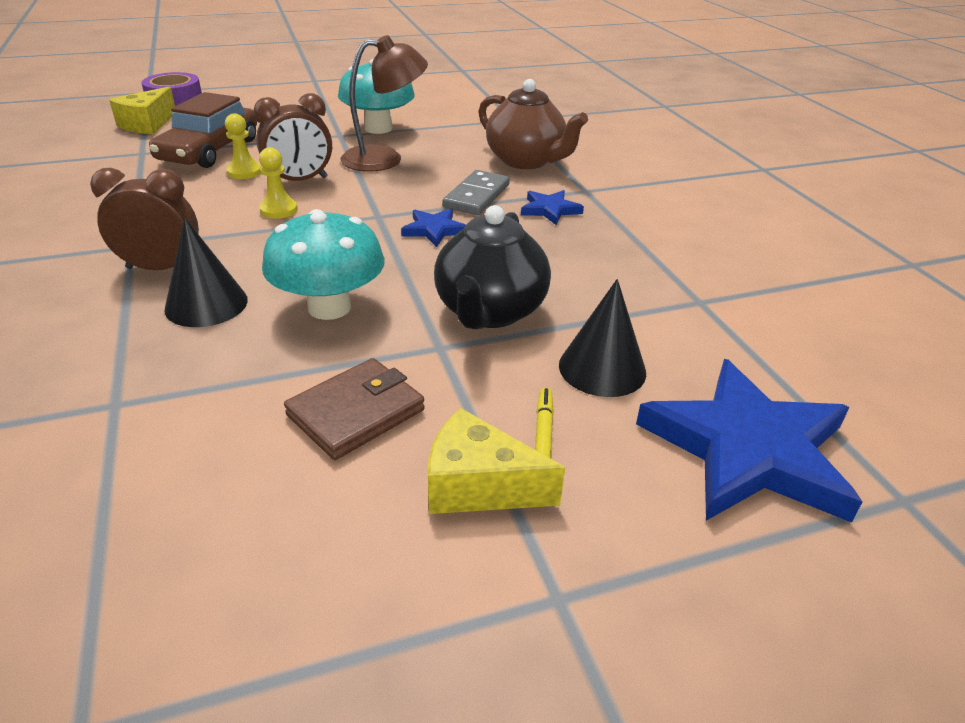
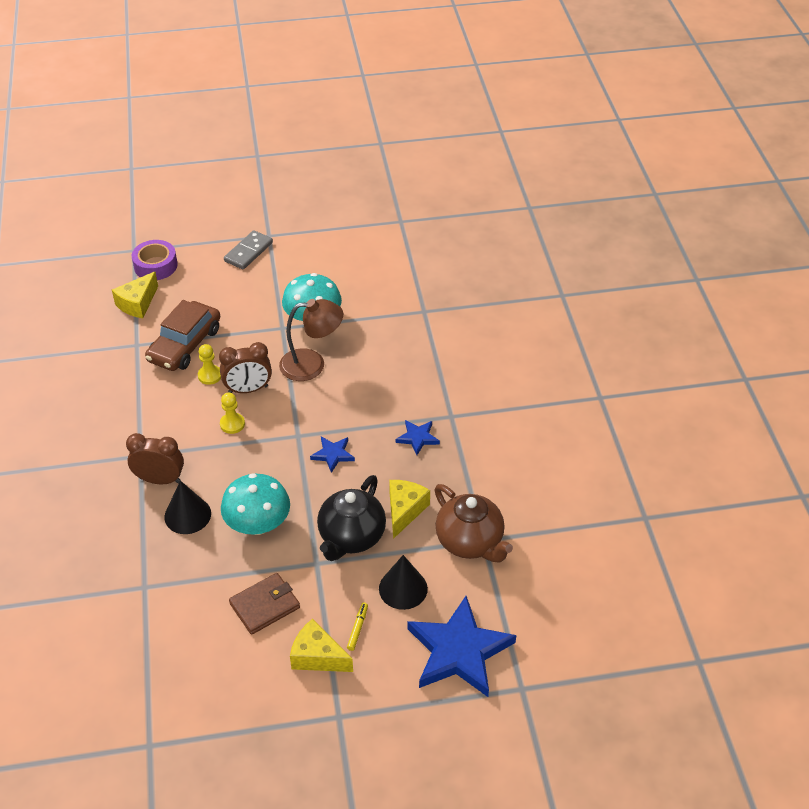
camera: 10 degrees right, 10 degrees up
(476, 196) = (370, 417): grey domino -> grey domino (248, 252)
(526, 161) = (418, 374): brown teapot -> brown teapot (470, 542)
(563, 278) = (404, 510): none -> yellow cheese

